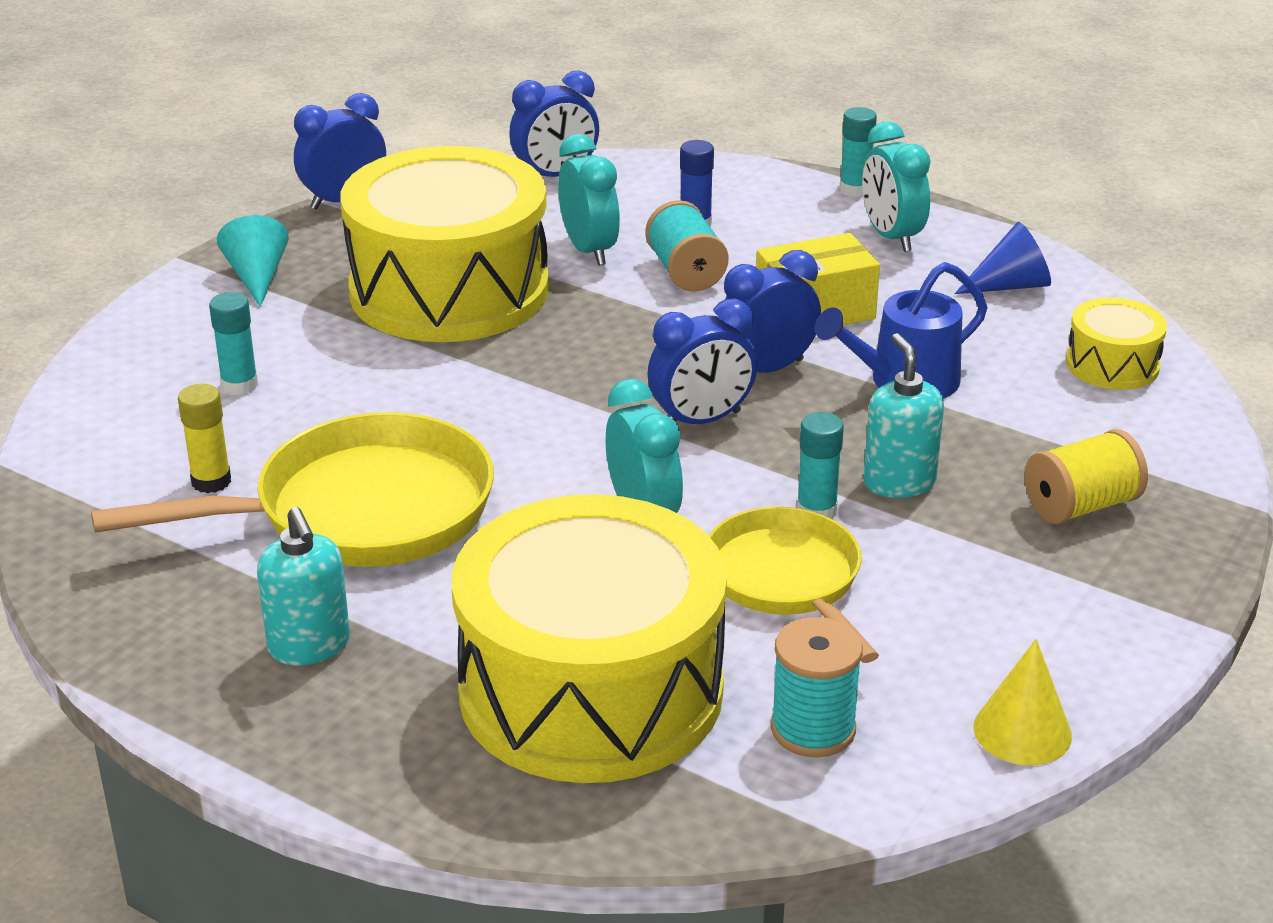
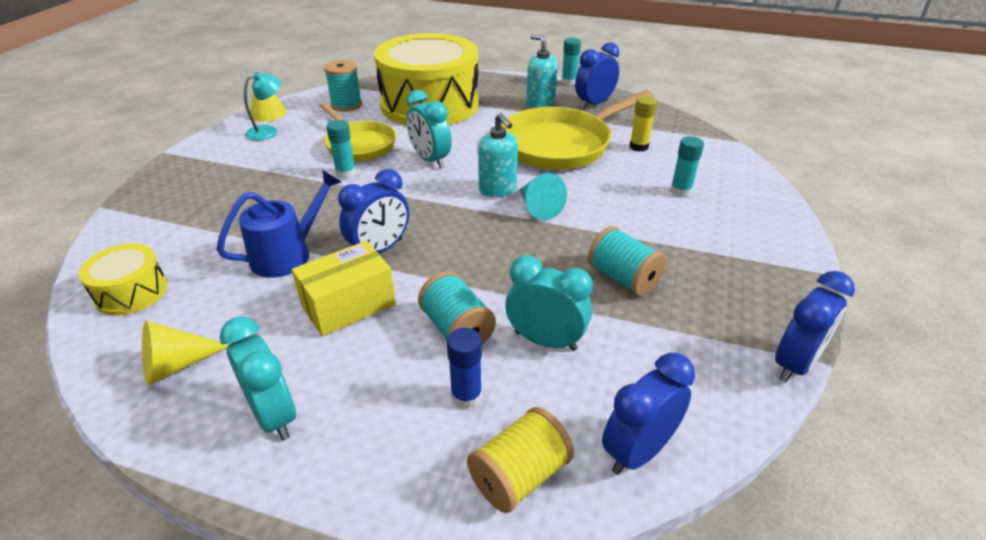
camera: 165 degrees right, 5 degrees up
(257, 277) = (762, 266): turquoise cone -> turquoise cone (538, 208)
(449, 290) = (623, 278): yellow drum -> turquoise spool
(589, 250) = (545, 341): turquoise clock -> turquoise clock turned 150 degrees clockwise
(701, 421) = (414, 209): blue clock -> blue clock (594, 104)
(855, 189) = (304, 500): turquoise glue stick -> turquoise glue stick (569, 82)
(899, 482) = (301, 192): turquoise soap dispenser -> turquoise soap dispenser (498, 189)
(1003, 659) = (268, 131): none -> turquoise lamp
(1010, 285) = (176, 365): blue cone -> yellow cone
(1081, 506) = (204, 194): yellow spool -> yellow spool (519, 476)

